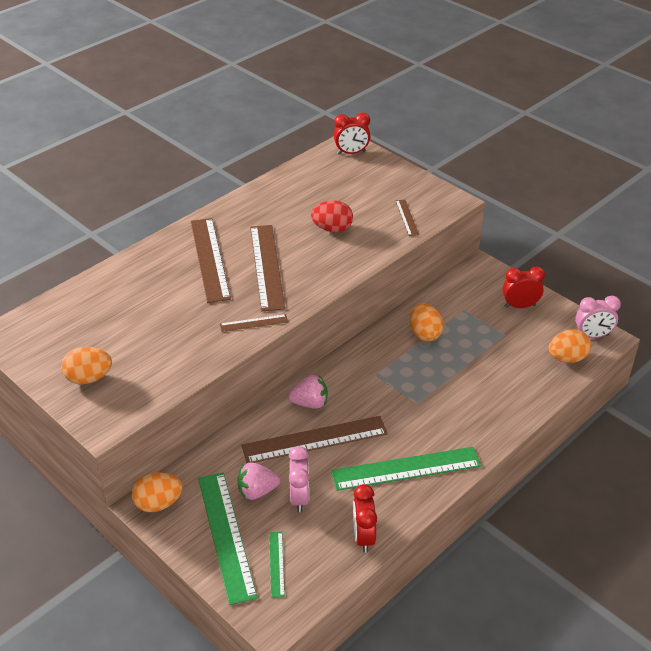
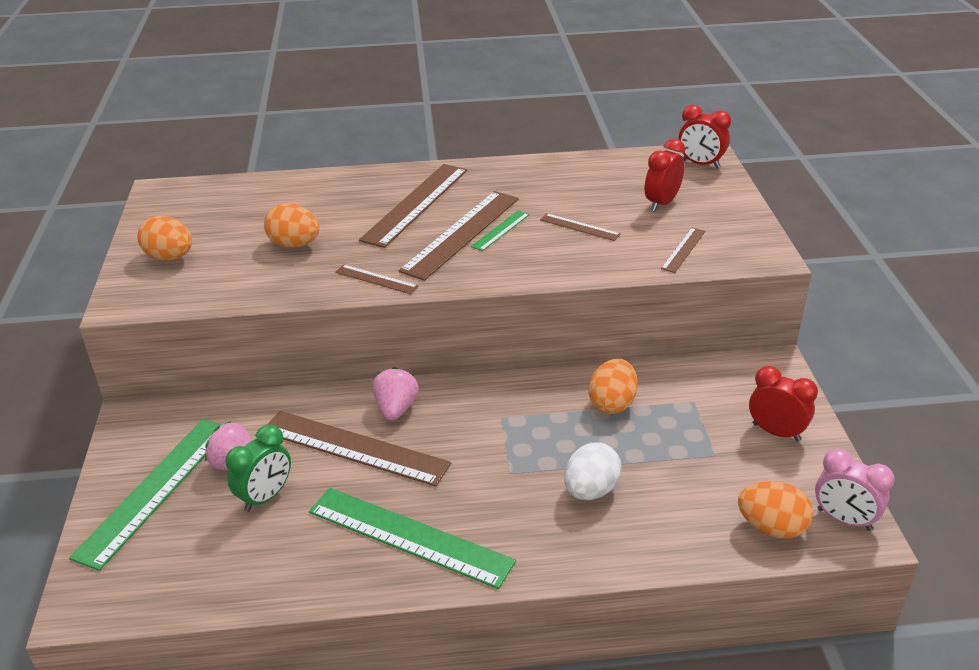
camera: 40 degrees right, 5 degrees down
(158, 503) = (142, 422): orange egg -> orange egg (294, 245)
(276, 564) = (159, 549): green ruler -> green ruler (500, 230)
(299, 498) = (265, 497): pink clock -> green clock
(310, 403) = (396, 408): pink strawberry -> pink strawberry turned 120 degrees counterclockwise
(332, 229) = (579, 227): red egg -> brown ruler
(363, 537) = (273, 580): red clock -> red clock (661, 203)
(467, 388) = (591, 490): none -> white egg

